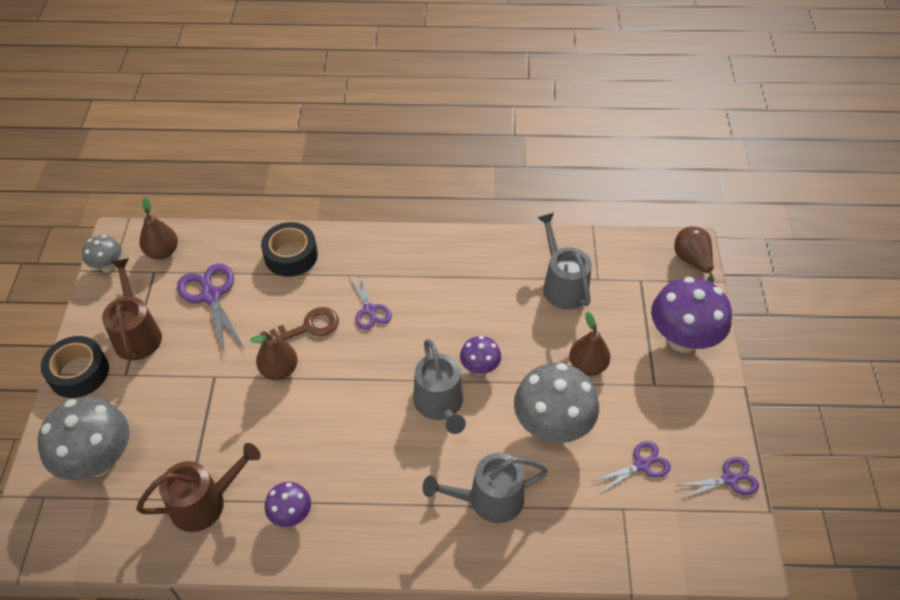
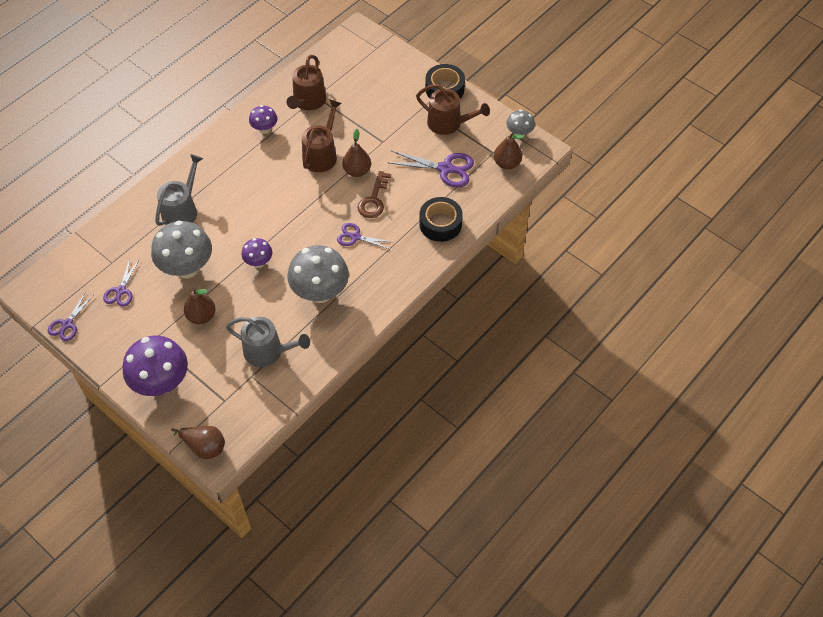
camera: 130 degrees right, 5 degrees up
(99, 461) = (376, 74): grey mushroom -> grey mushroom (320, 292)
(283, 421) = (321, 155): none -> brown watering can
(440, 404) = (257, 227): grey watering can -> none

